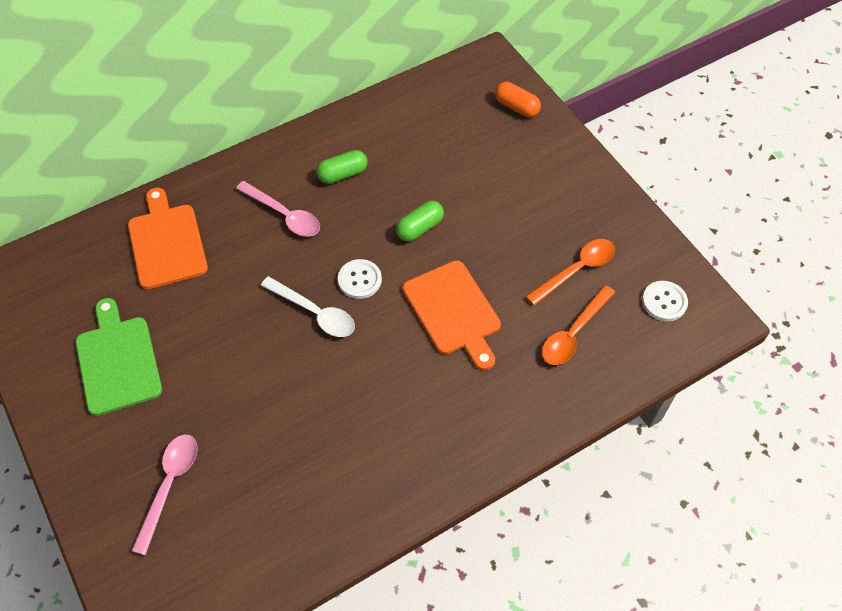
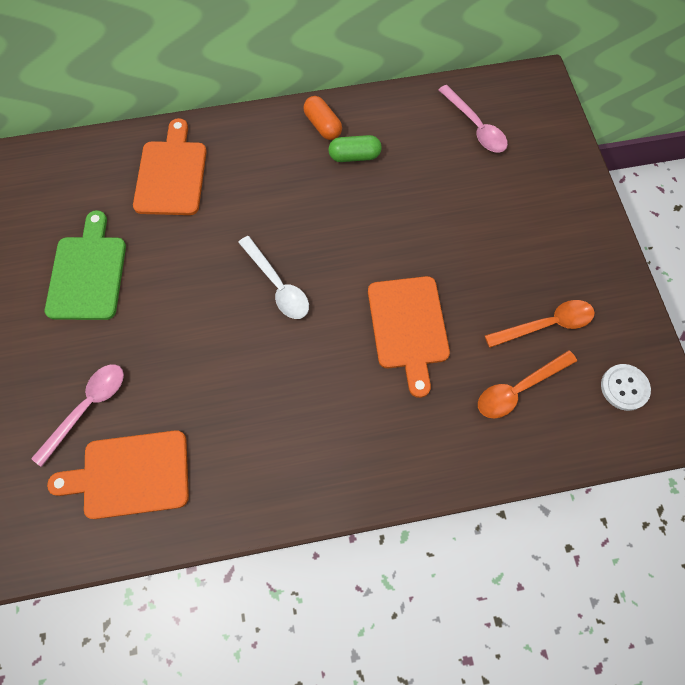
camera: 20 degrees right, 10 degrees up
(238, 531) = (130, 474): none -> orange cutting board
(284, 215) = (285, 180): pink spoon -> pink spoon (475, 127)
(359, 280) = (331, 266): white button -> none
(419, 228) = (407, 232): green capsule -> none
(516, 107) = (548, 137): orange capsule -> orange capsule (323, 125)

